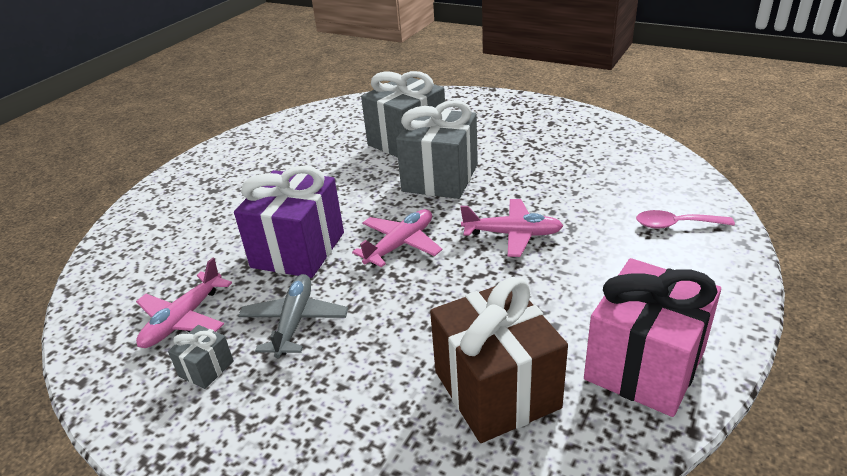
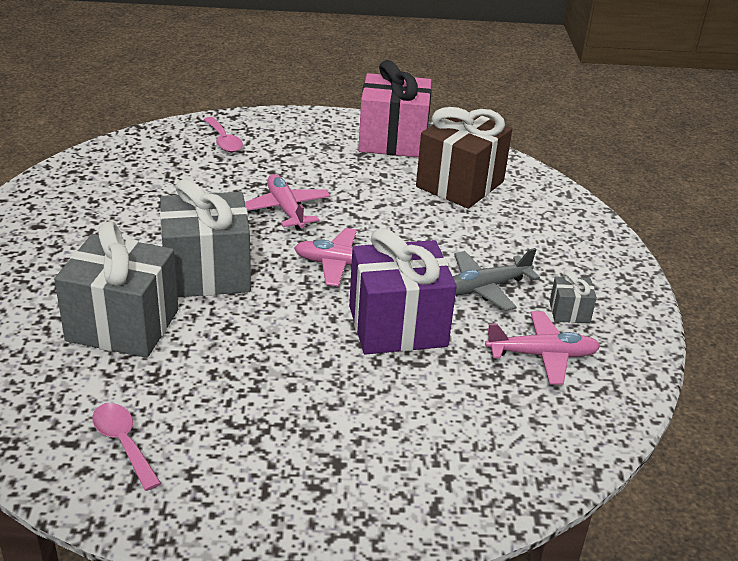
camera: 125 degrees left, 0 degrees up
(306, 131) = (124, 443): none -> pink spoon

